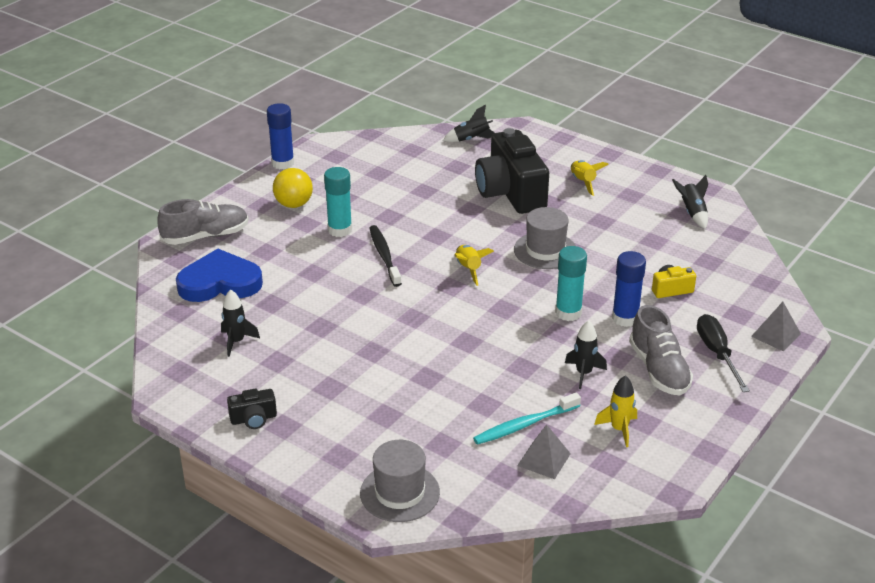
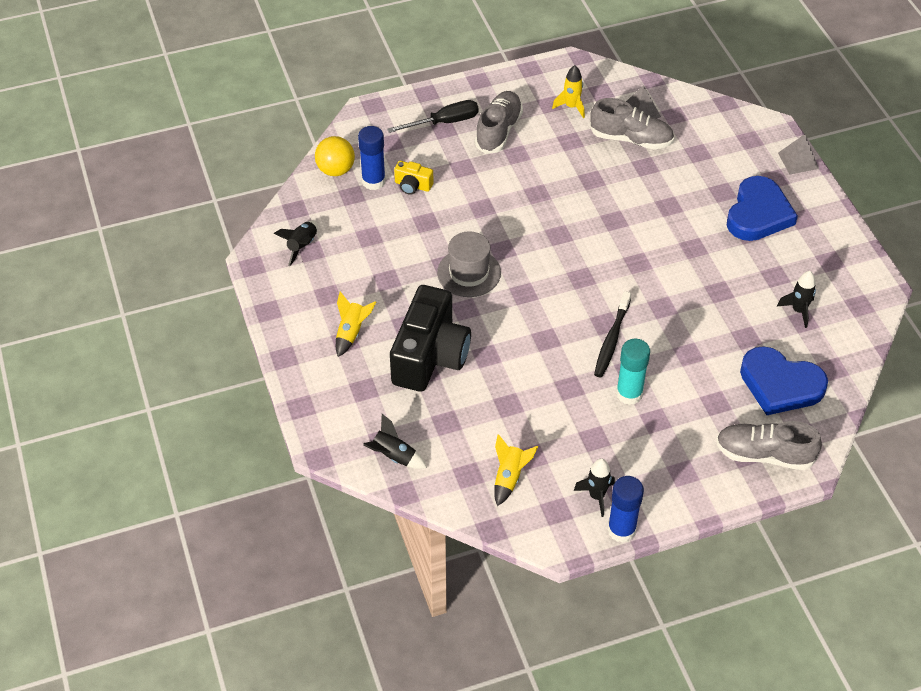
camera: 145 degrees left, 15 degrees up
(253, 419) = (821, 234): black camera -> none
(293, 204) = (650, 455): yellow ball -> yellow ball (336, 170)
(332, 410) = (758, 214): none -> blue heart
(399, 493) = (751, 135): grey hat -> none
(468, 269) = (551, 287): yellow rocket -> yellow rocket (509, 477)
(524, 425) = (631, 139): turquoise toothbrush -> grey shoe
(568, 313) = (513, 205): turquoise glue stick -> none
(584, 373) = (553, 154): black rocket -> black rocket (596, 496)
(625, 318) = (476, 180): blue glue stick -> blue glue stick (373, 181)
(717, 353) = (444, 122): black screwdriver -> black screwdriver turned 135 degrees counterclockwise
(776, 335) = (386, 115): grey pyramid -> grey pyramid (798, 160)

